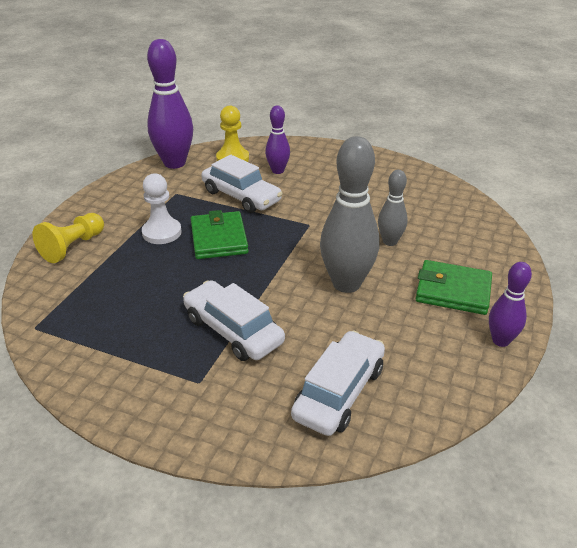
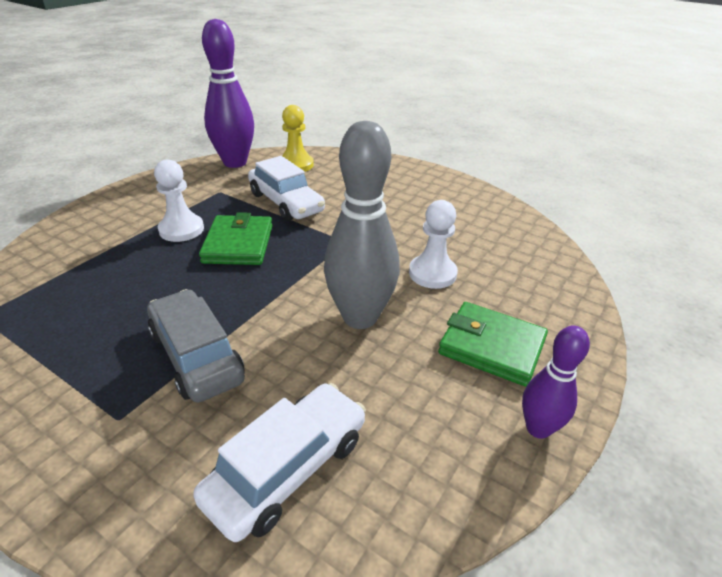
camera: 10 degrees right, 0 degrees up
(73, 247) = (81, 232): yellow pawn -> none
(233, 330) = (197, 355): white car -> grey car
(277, 171) = (337, 182): purple bowling pin -> none
(390, 241) = (432, 273): grey bowling pin -> white pawn

